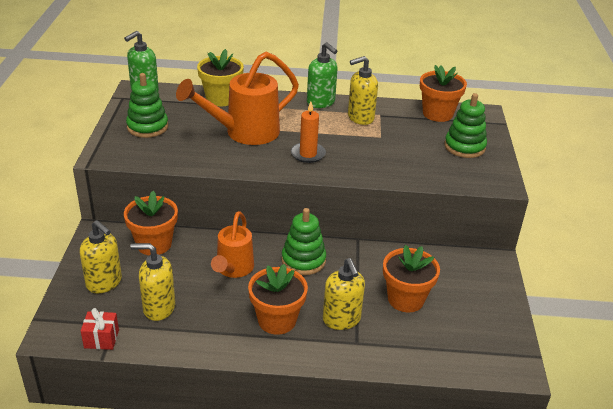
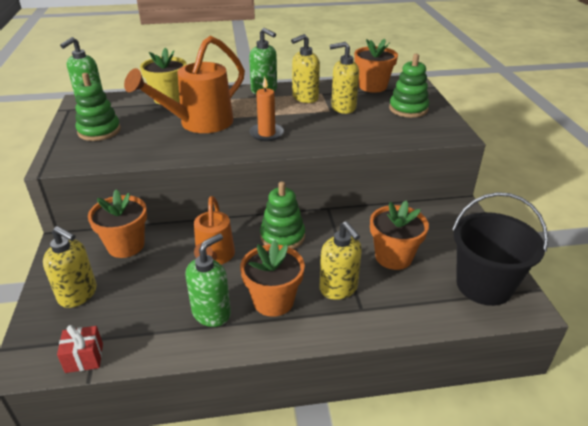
camera: 10 degrees left, 0 degrees up
(158, 308) = (143, 311): yellow soap dispenser -> yellow soap dispenser (343, 107)
(218, 321) = (212, 313): none -> green soap dispenser
(484, 342) = (484, 285): none -> black bucket

